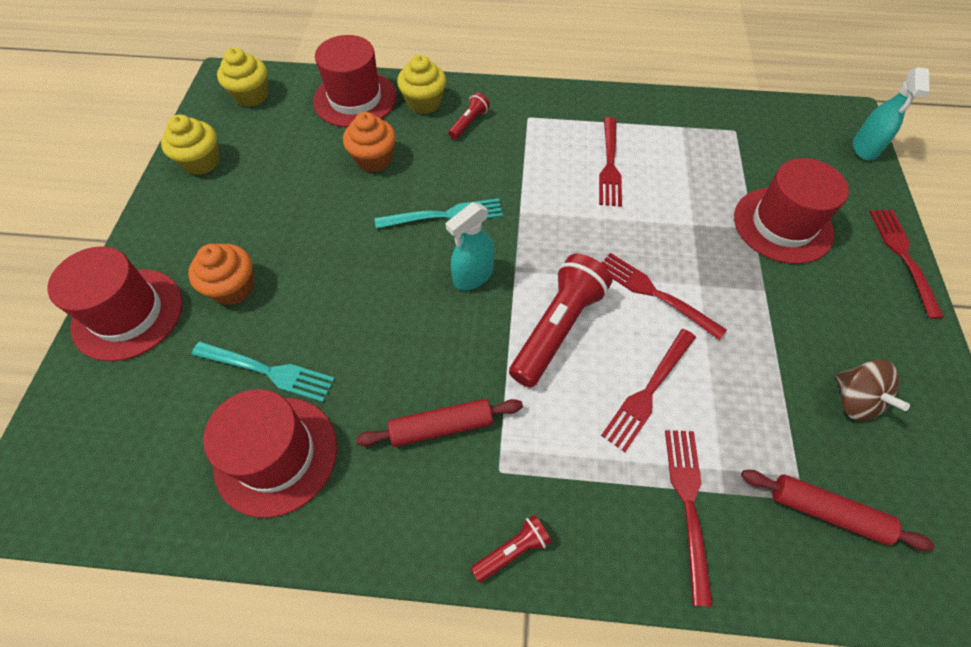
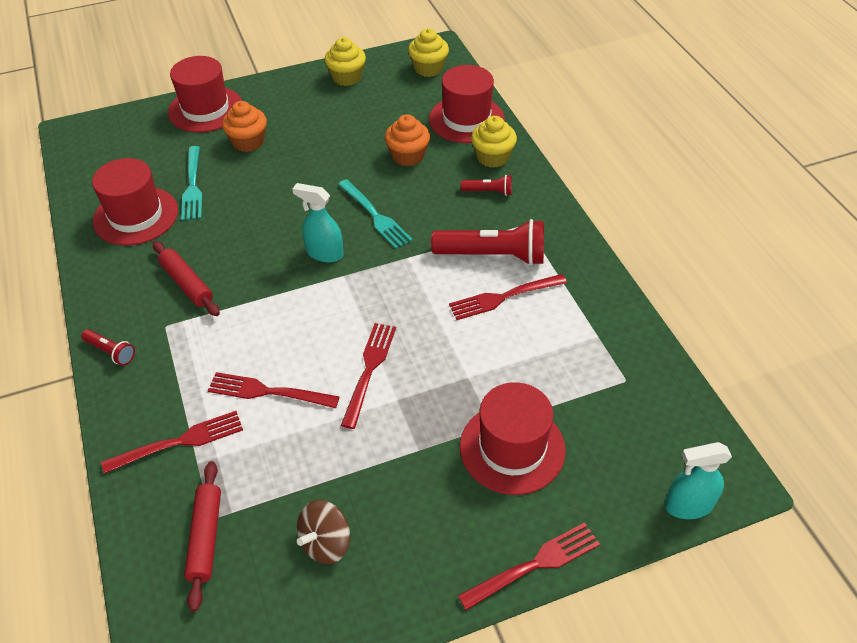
camera: 65 degrees right, 10 degrees down
(558, 328) = (301, 318): red flashlight -> red flashlight (493, 256)

